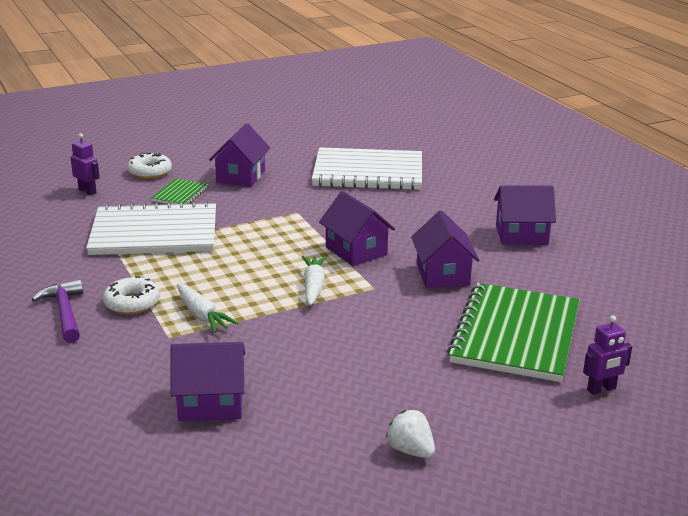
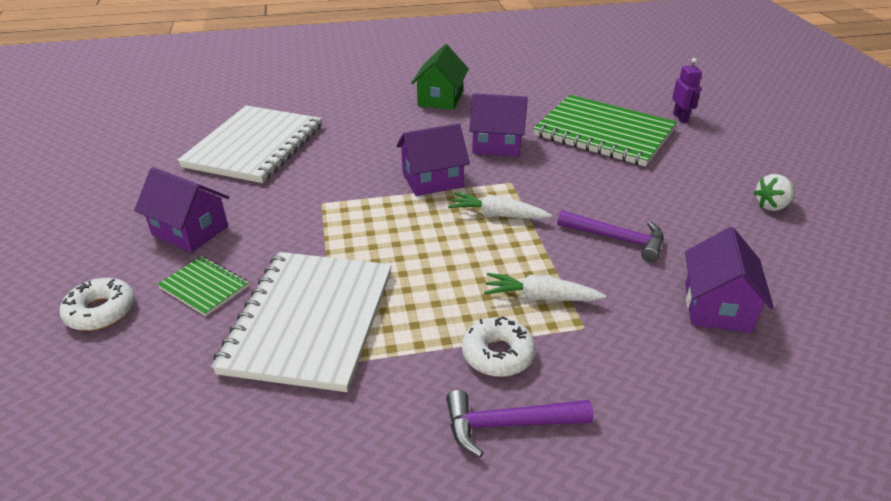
camera: 75 degrees left, 10 degrees up
(87, 191) = (113, 387): purple robot -> none
(202, 315) = (540, 297): white carrot -> white carrot turned 150 degrees counterclockwise
(300, 349) = (617, 239): none -> purple hammer
(521, 235) = (440, 99): purple house -> green house

